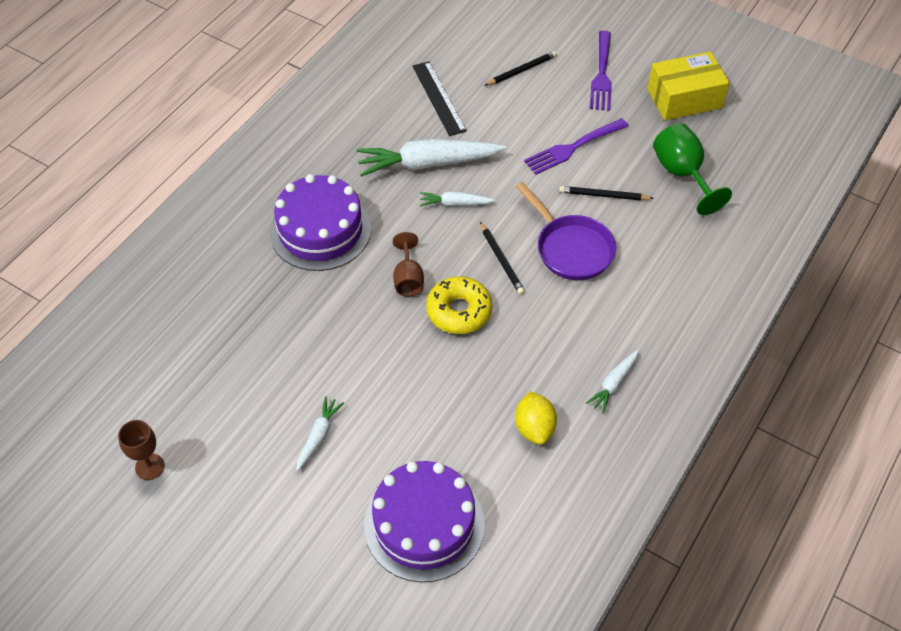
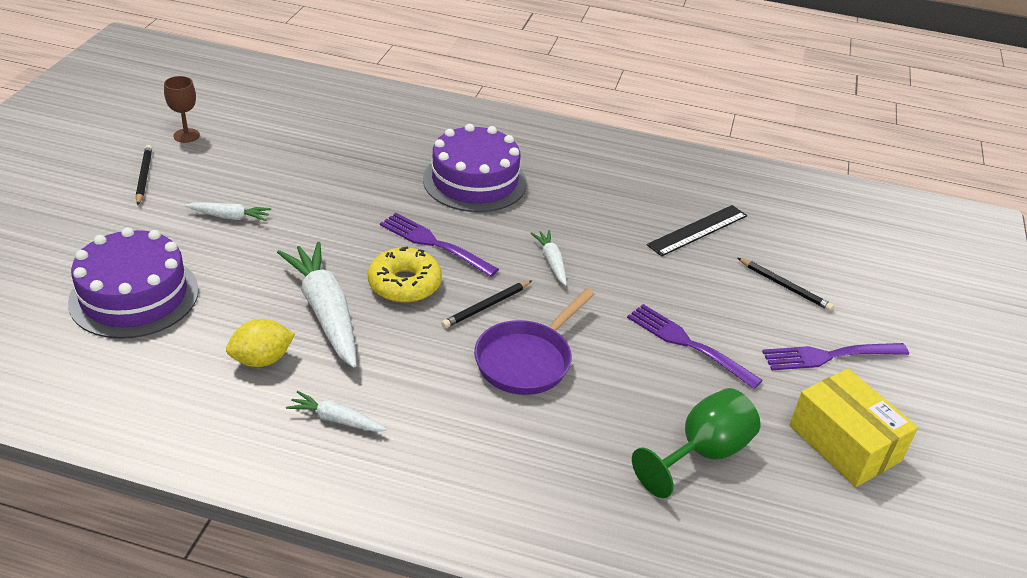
camera: 70 degrees right, 15 degrees down
(408, 279) = (435, 244): brown goblet -> purple fork
(428, 164) = (598, 236): white carrot -> white carrot (325, 312)
(604, 195) = (625, 380): black pencil -> black pencil (144, 176)

